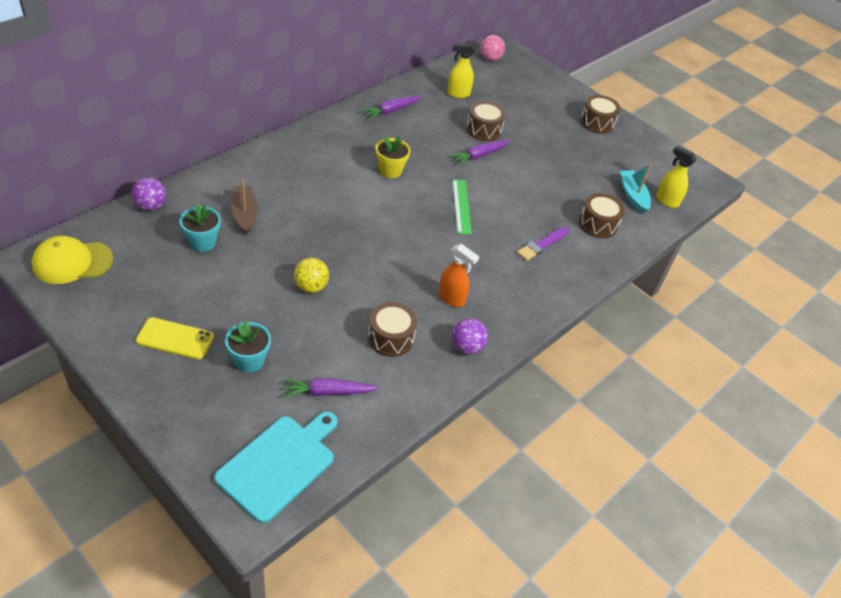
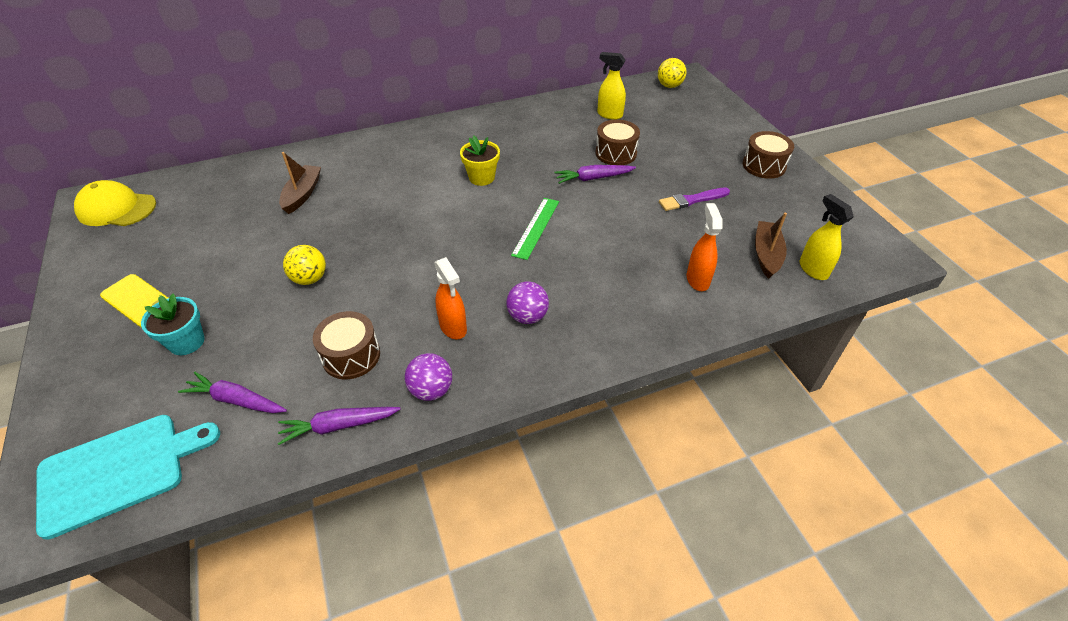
camera: 30 degrees right, 0 degrees up
(151, 206) = (225, 172): purple ball -> purple ball (527, 316)
(202, 242) = (242, 213): turquoise flower pot -> none
(391, 110) = (524, 121): purple carrot -> purple carrot (339, 426)
(490, 58) = (669, 86): pink ball -> yellow ball
(542, 245) = (607, 289): purple brush -> purple brush (692, 200)
(598, 224) = (697, 279): brown drum -> orange spray bottle
(633, 195) = (766, 254): turquoise boat -> brown boat

